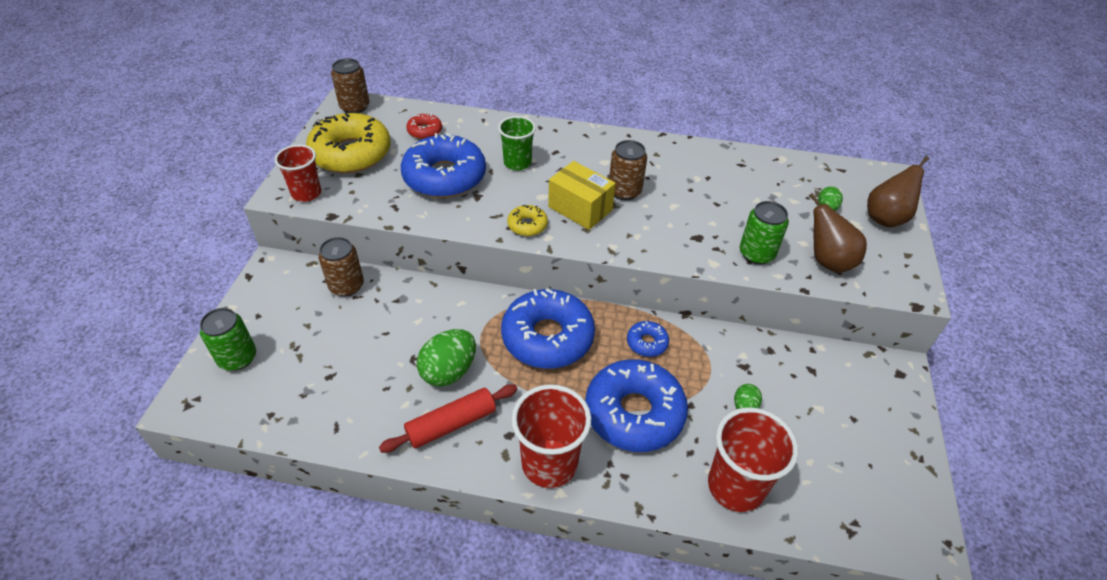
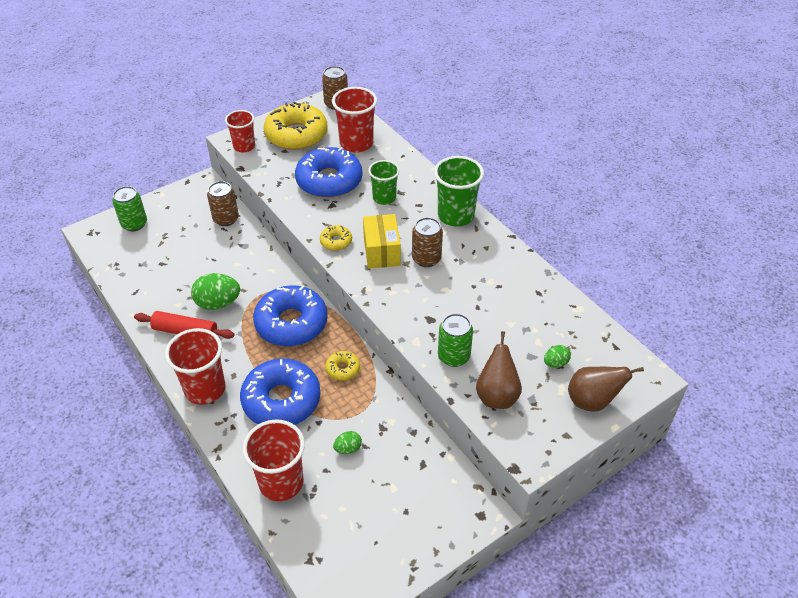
camera: 45 degrees right, 0 degrees up
(425, 131) = (356, 143): red donut -> red cup
(598, 143) = (456, 216): none -> green cup
(647, 343) = (343, 369): blue donut -> yellow donut

